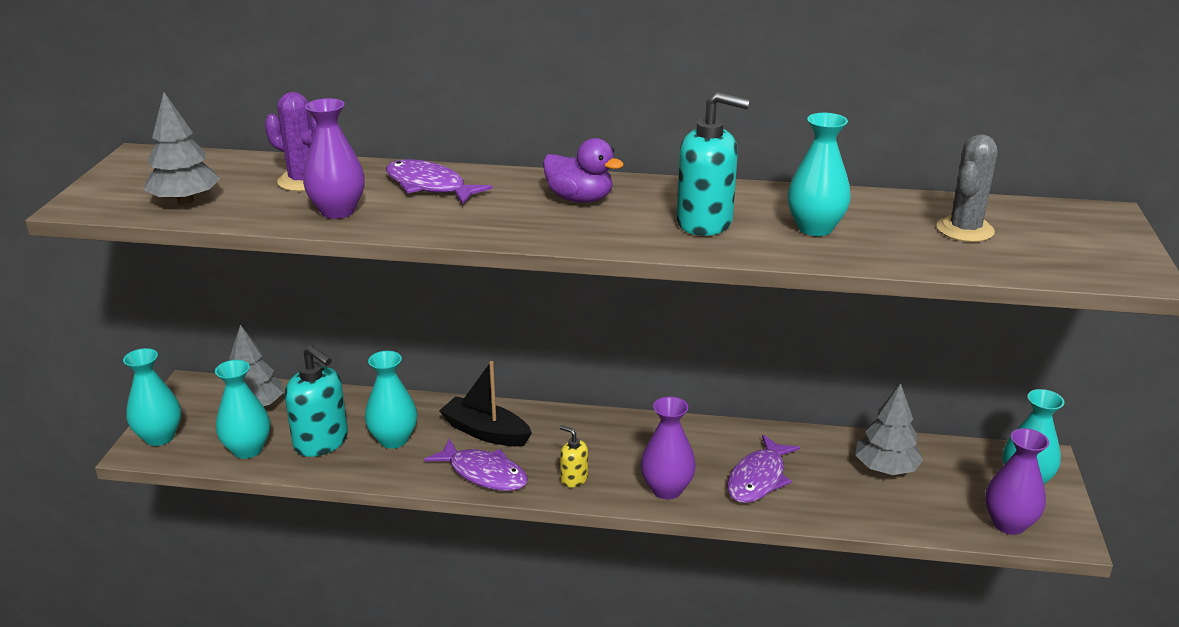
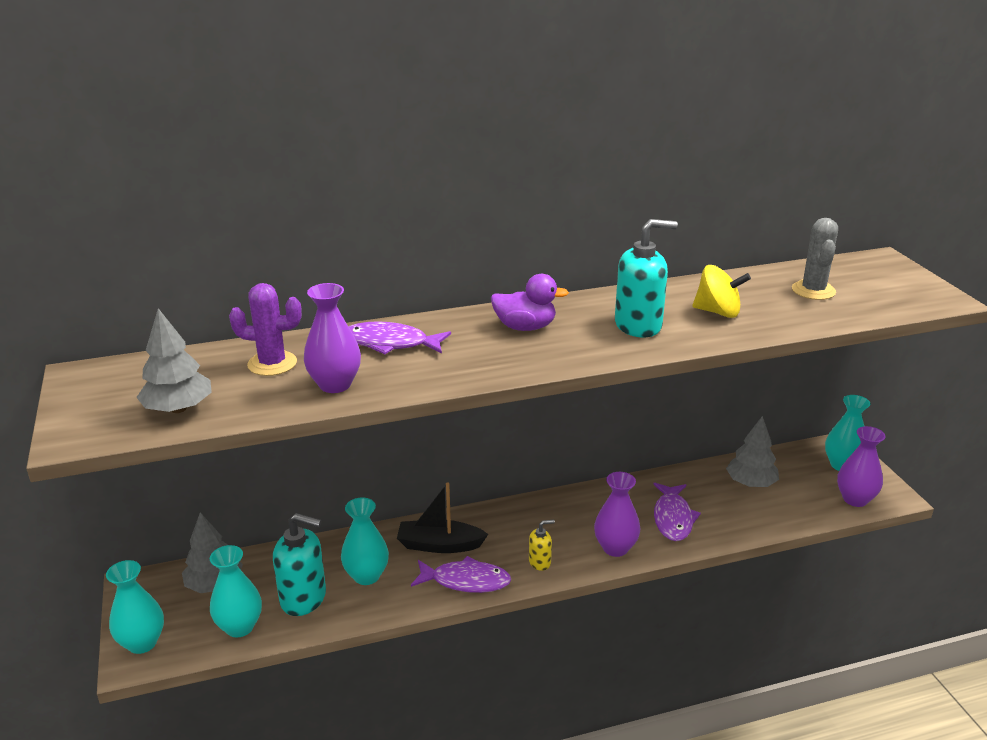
camera: 25 degrees left, 0 degrees up
(574, 479) = (540, 562): yellow soap dispenser -> yellow soap dispenser turned 150 degrees clockwise
(815, 228) = (718, 312): turquoise vase -> yellow spinning top

